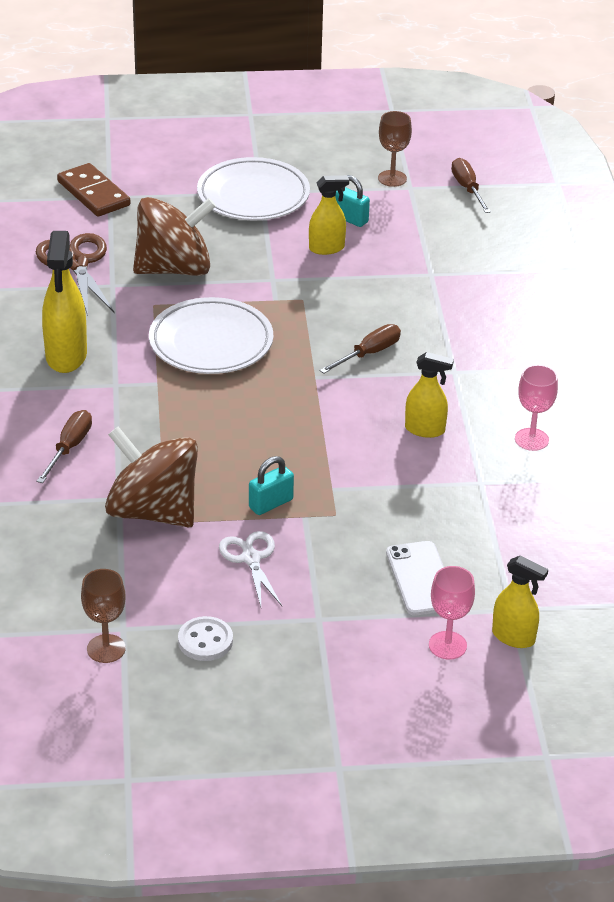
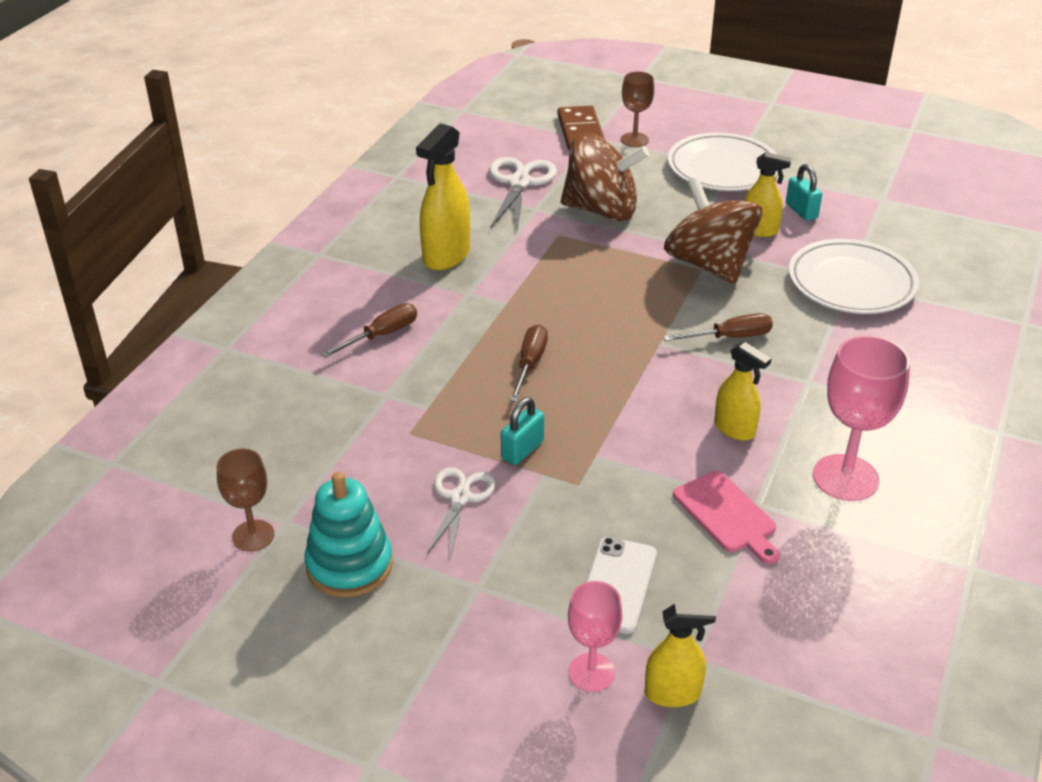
camera: 30 degrees right, 0 degrees up
(76, 263) = (519, 183): brown scissors -> white scissors
(153, 511) = (406, 418): brown spinning top -> brown spinning top (709, 264)
(205, 641) = (349, 565): white button -> turquoise stacking toy
(211, 342) = (584, 282): white plate -> white plate (851, 283)
(271, 503) = (522, 450): turquoise padlock -> turquoise padlock turned 45 degrees counterclockwise
(392, 178) = (870, 187): brown goblet -> brown goblet (634, 140)
(464, 498) = (727, 515): none -> pink cutting board
(467, 189) = (942, 215): brown screwdriver -> brown screwdriver (530, 364)
(513, 637) = (673, 693): yellow spray bottle -> yellow spray bottle turned 60 degrees counterclockwise
(531, 439) = (845, 478): pink goblet -> pink goblet, size x1.63

